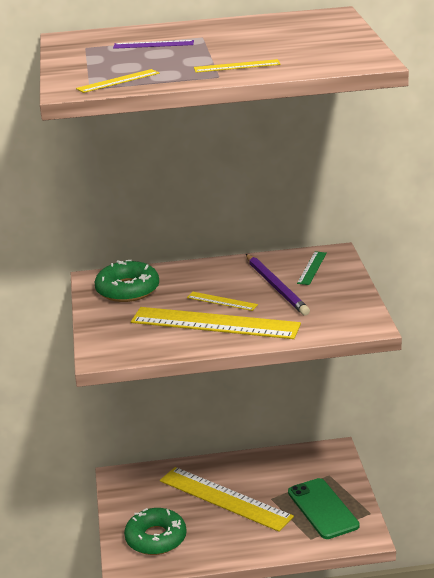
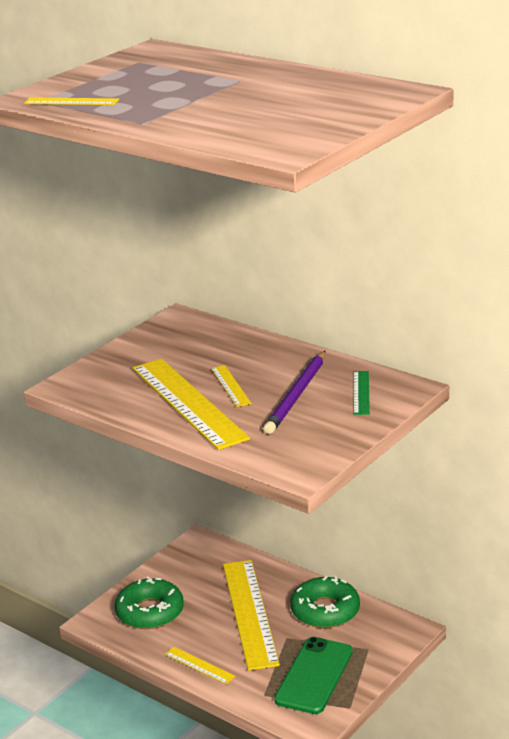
camera: 45 degrees right, 0 degrees up
(127, 290) = (183, 339): green donut -> green donut (325, 610)
(153, 44) = (187, 75): purple ruler -> none
(237, 66) = (181, 118): yellow ruler -> yellow ruler (199, 665)
(312, 268) = (361, 392): green ruler -> green ruler turned 60 degrees counterclockwise

